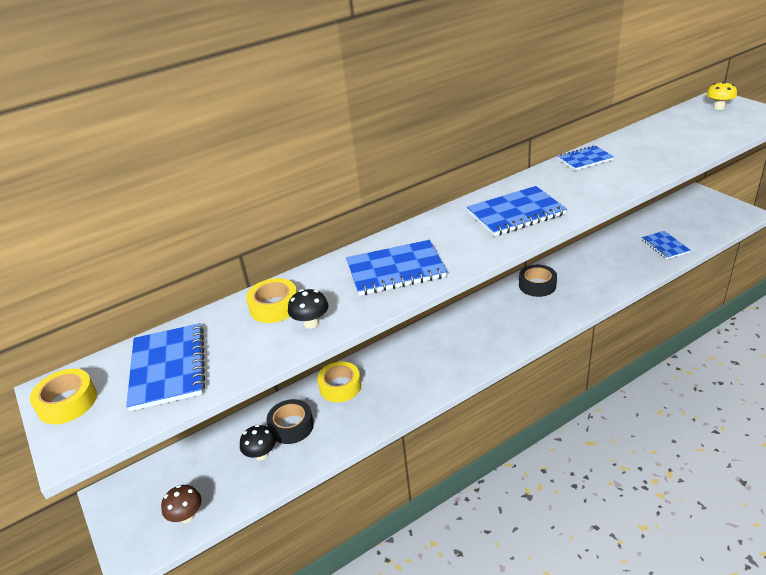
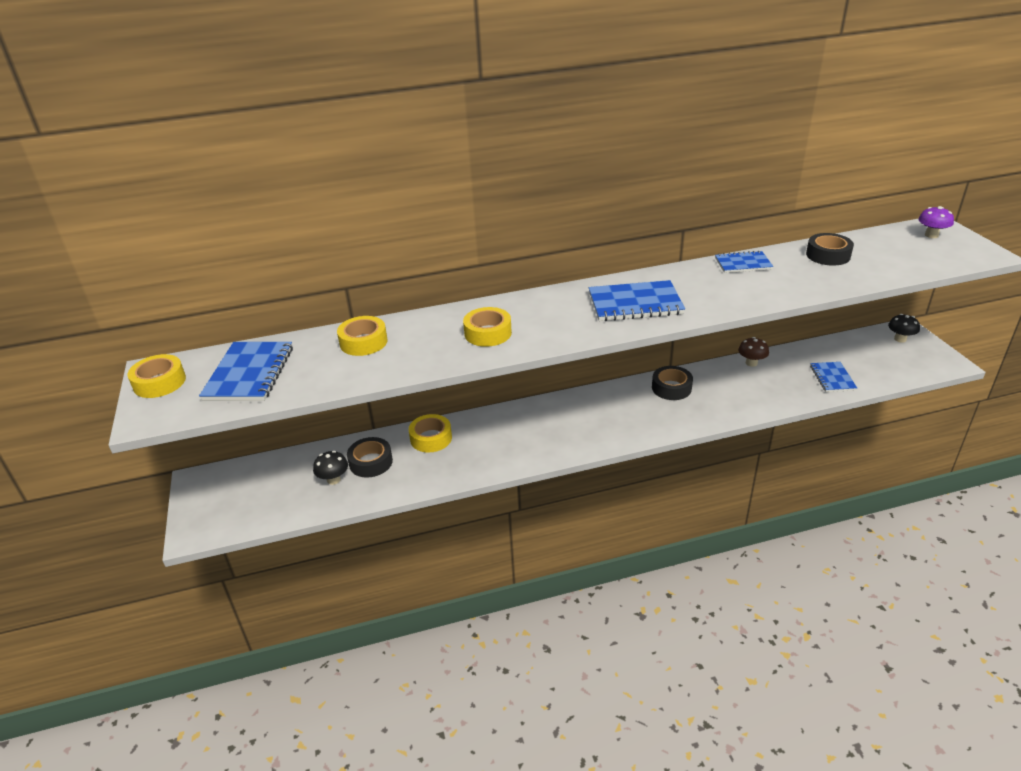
camera: 15 degrees right, 0 degrees up
(187, 516) = (249, 514): brown mushroom -> brown mushroom (751, 363)
(311, 323) = (386, 363): black mushroom -> black mushroom (900, 339)
(395, 270) = (488, 333): blue notebook -> yellow tape
(650, 139) = (828, 255): none -> black tape
(718, 107) = (931, 235): yellow mushroom -> purple mushroom

